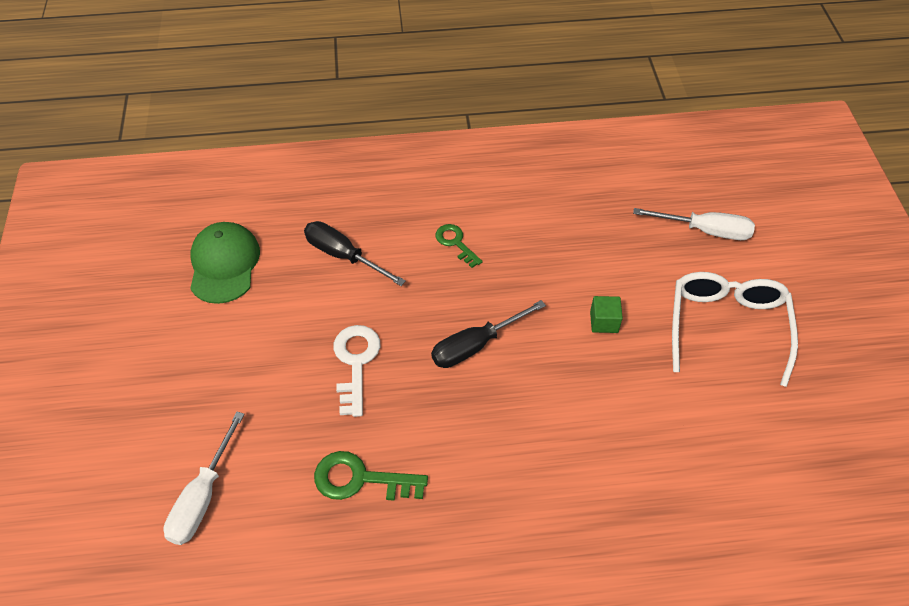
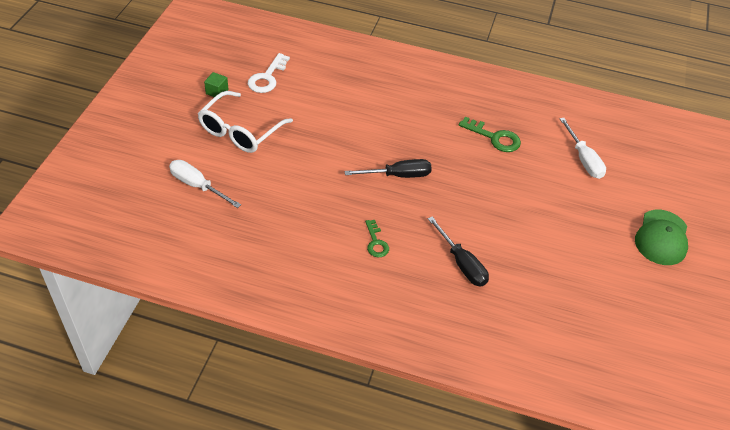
camera: 160 degrees left, 5 degrees down
(203, 497) = (583, 159): white screwdriver -> white screwdriver turned 120 degrees clockwise
(224, 264) = (553, 290): green cap -> green cap (661, 238)
(355, 363) = (477, 192): white key -> white key (267, 77)
(604, 322) = (311, 159): green cube -> green cube (217, 92)

